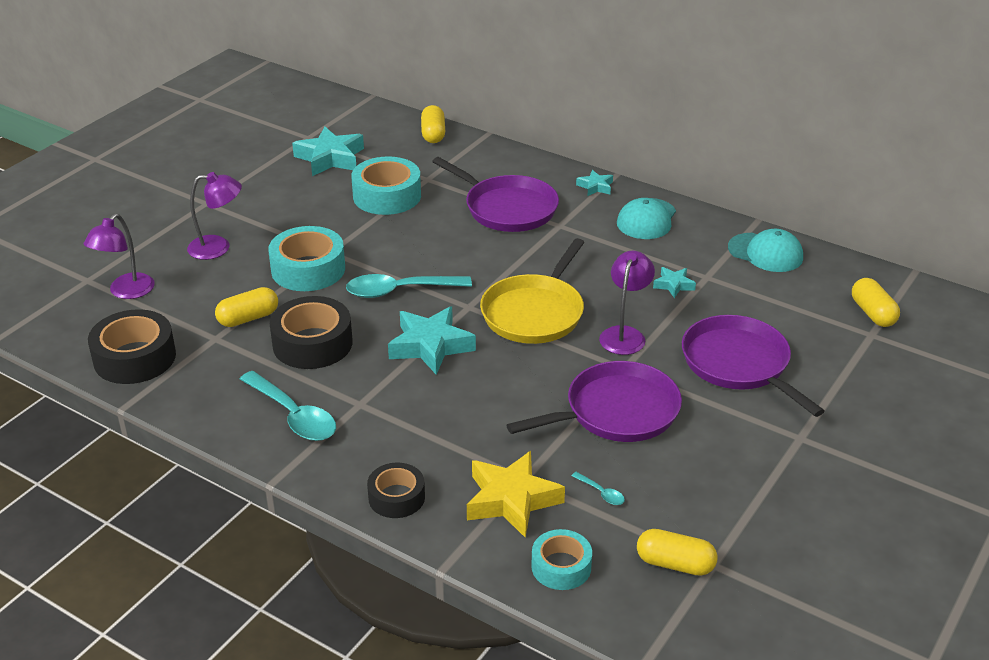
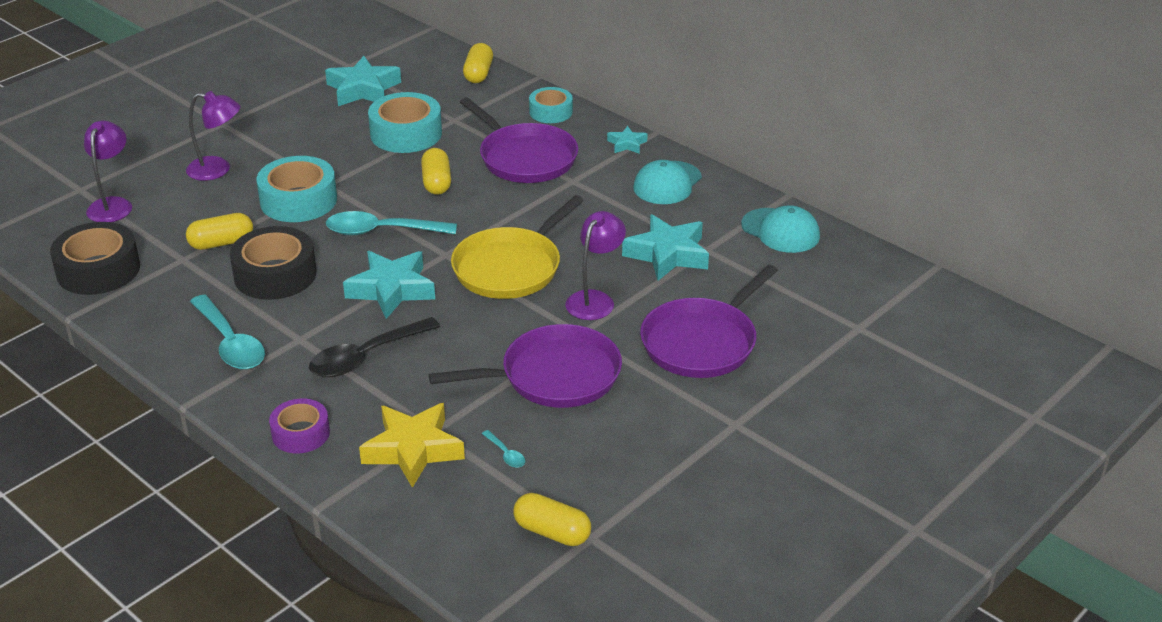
camera: 10 degrees right, 0 degrees up
(126, 292) = (113, 205): purple lamp -> purple lamp turned 150 degrees clockwise
(396, 497) = (300, 433): black tape -> purple tape
(431, 414) = (366, 357): none -> black spoon
(561, 567) = (436, 520): turquoise tape -> turquoise tape (551, 112)
(673, 285) = (667, 254): turquoise star -> turquoise star, size x1.96
(738, 364) = (702, 342): purple pan -> purple pan turned 120 degrees counterclockwise
(872, 313) = (869, 306): yellow capsule -> yellow capsule (436, 182)

